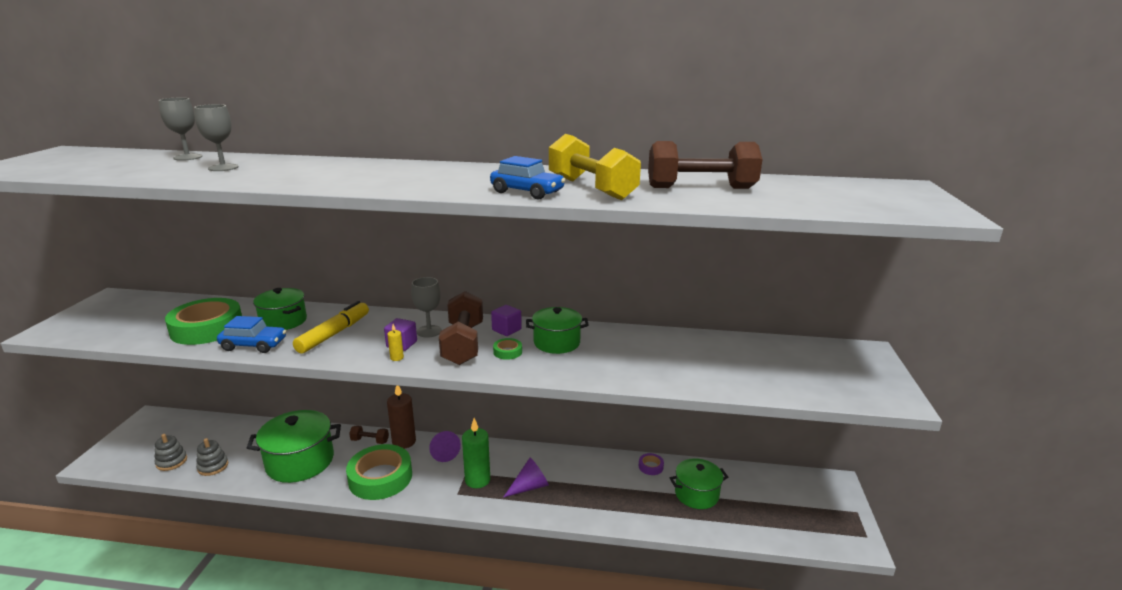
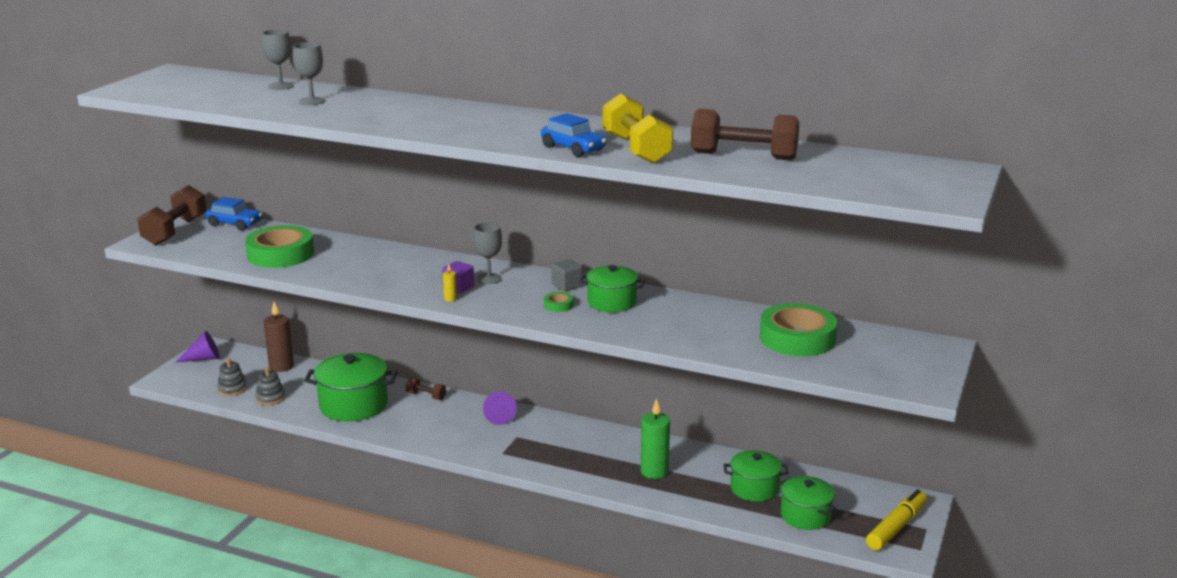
camera: 15 degrees right, 0 degrees up
(254, 345) = (322, 273): blue car -> blue car (235, 224)
(283, 321) = (351, 255): green pot -> green pot (805, 516)
(334, 334) = (397, 271): yellow marker -> yellow marker (896, 527)
(380, 477) = (429, 429): green tape -> green tape (797, 338)
(404, 442) = (461, 401): brown candle -> brown candle (281, 366)
(463, 344) = (518, 293): brown dumbbell -> brown dumbbell (175, 231)
(477, 480) = (526, 444): green candle -> green candle (654, 472)
(506, 330) = (566, 285): purple cube -> grey cube
(529, 487) = (578, 457): purple cone -> purple cone (203, 358)
(650, 466) = (717, 458): purple tape -> none

